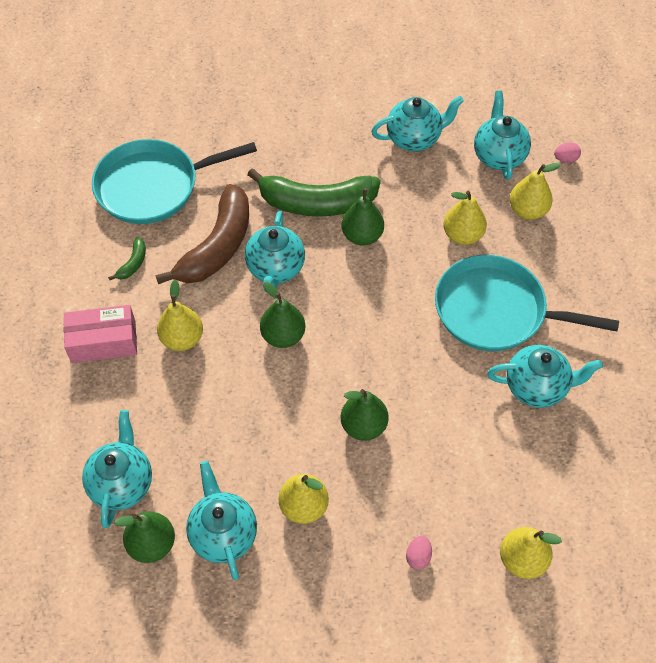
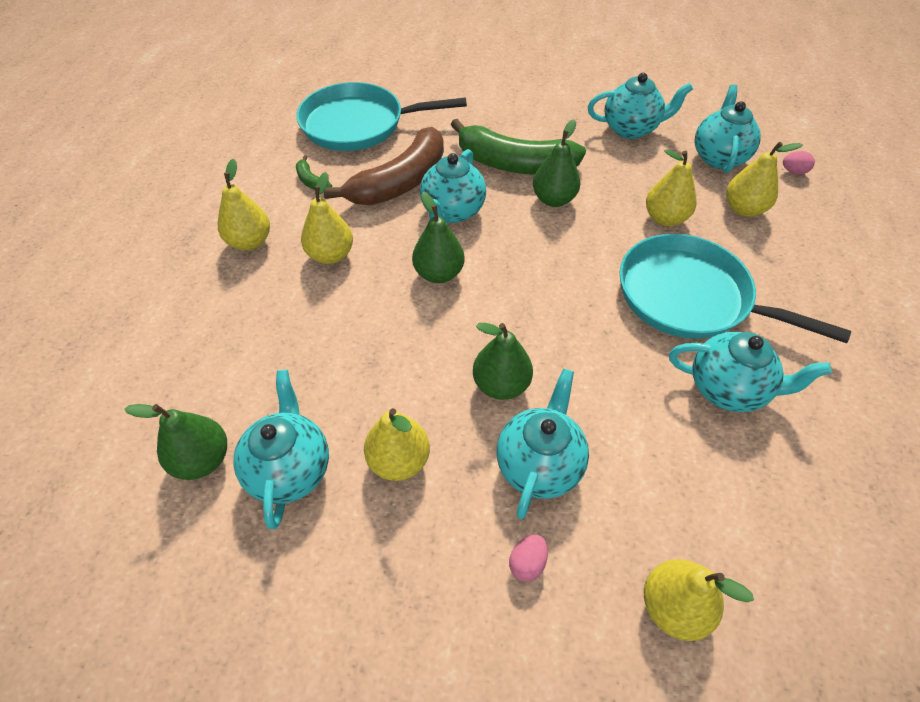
camera: 15 degrees right, 5 degrees down
(103, 342) = (250, 242): pink box -> yellow pear
(122, 484) = (202, 383): turquoise teapot -> turquoise teapot (539, 465)
(133, 263) = (311, 181): green banana -> green banana turned 105 degrees clockwise

